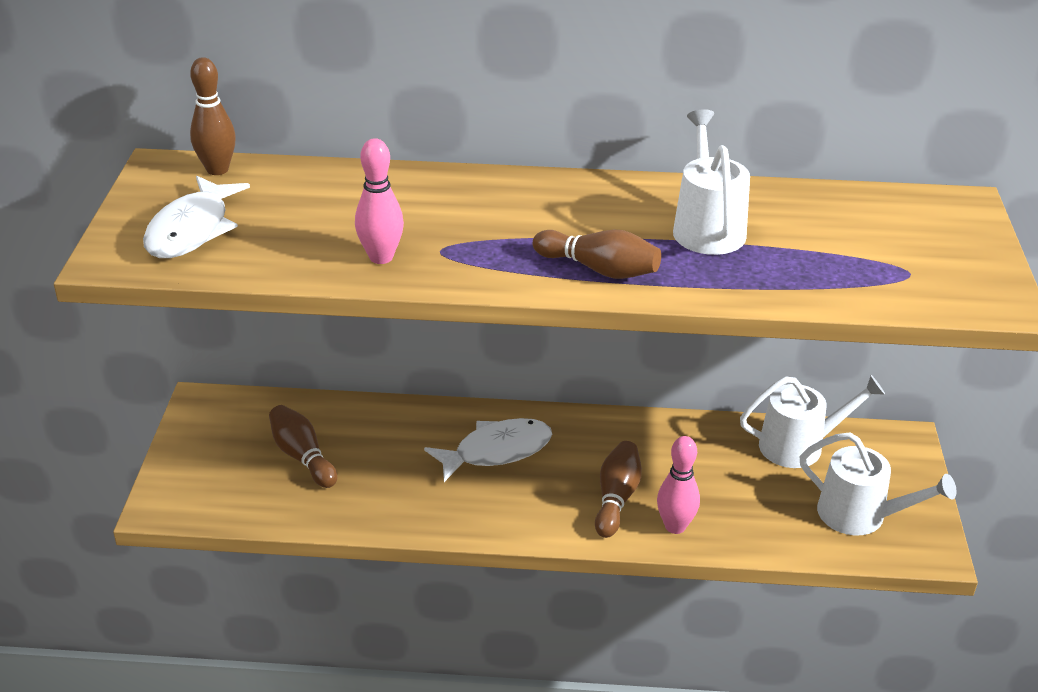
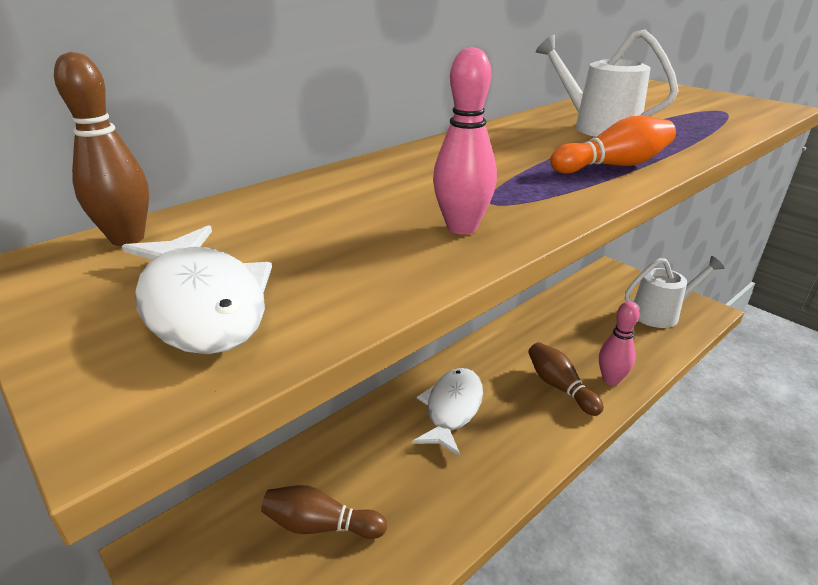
camera: 45 degrees left, 5 degrees down
(599, 269) = (613, 166): brown bowling pin -> orange bowling pin
(799, 446) = (582, 298): white watering can -> none

